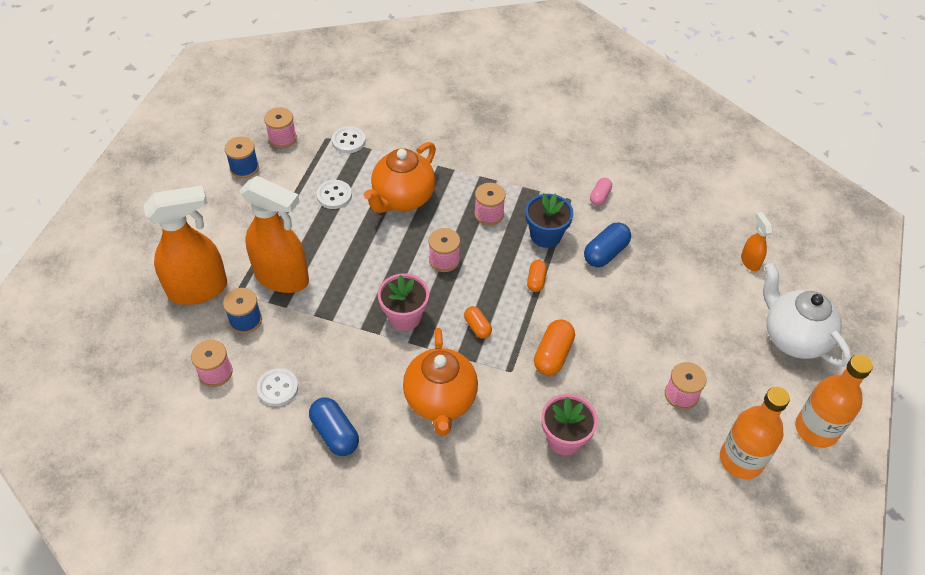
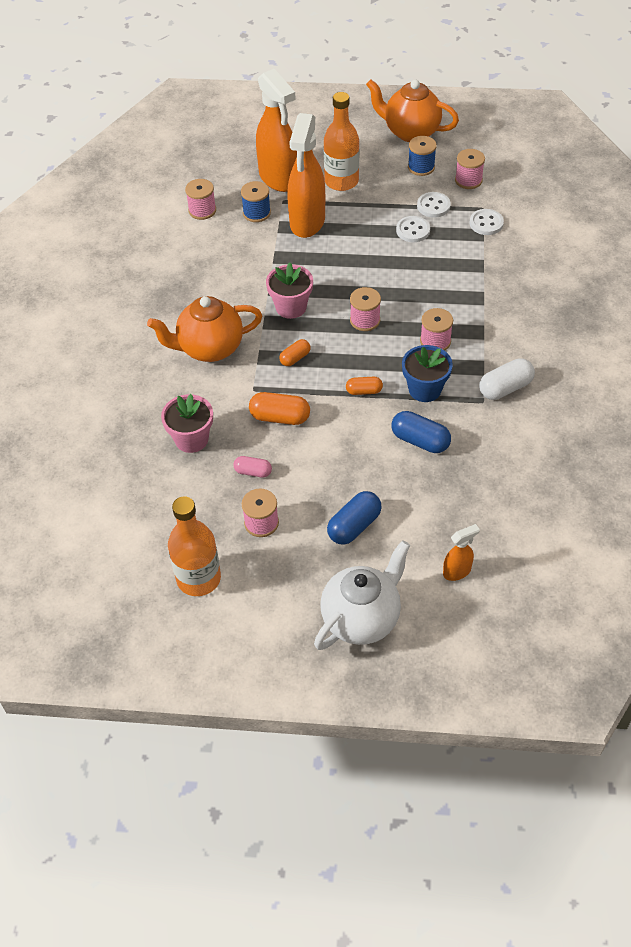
camera: 80 degrees right, 0 degrees up
(277, 388) = (197, 248): white button -> white button (433, 206)
(335, 433) = (163, 291): blue capsule -> blue capsule (354, 526)
(403, 199) = (428, 276): orange teapot -> orange teapot (410, 132)
(558, 181) = (505, 388): none -> white capsule
(600, 196) = (497, 425): pink capsule -> pink capsule (253, 472)
(816, 429) = (249, 643): orange bottle -> orange bottle (341, 181)

